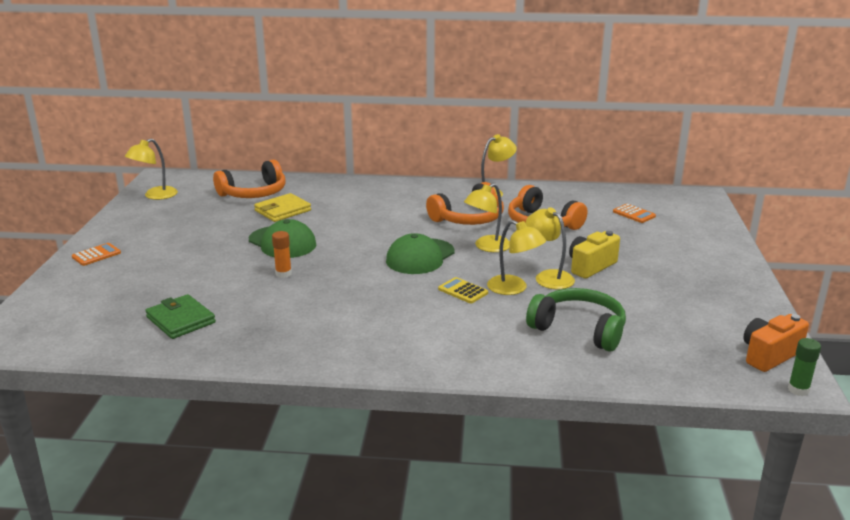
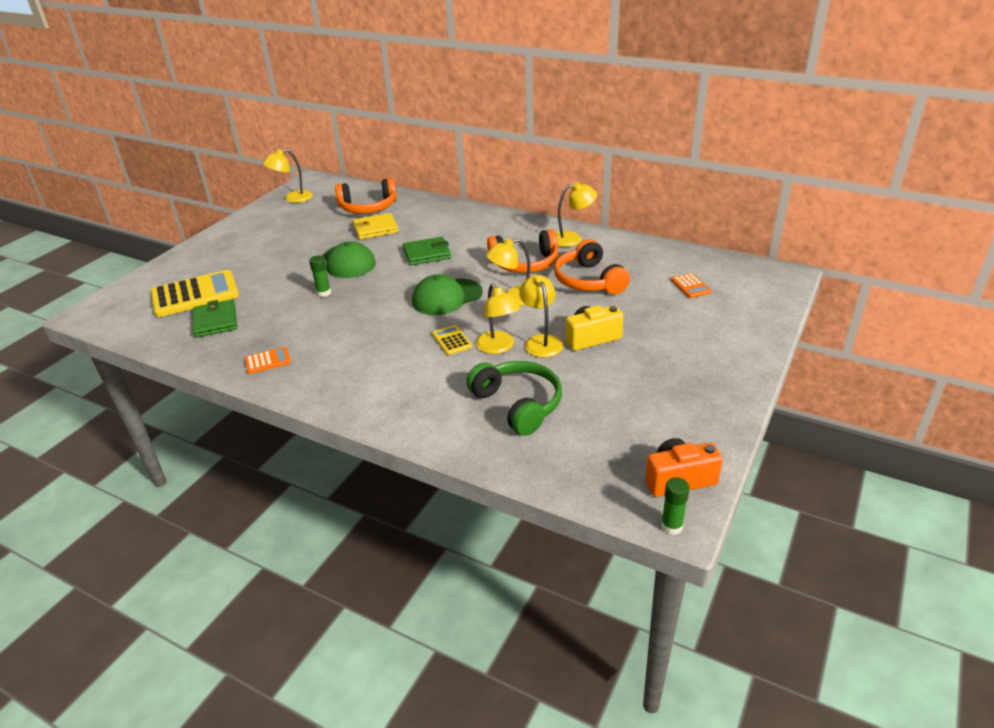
camera: 25 degrees right, 10 degrees up
(96, 255) = (208, 248): orange calculator -> orange calculator (268, 361)
(127, 300) = (195, 295): none -> yellow calculator
(283, 274) = (324, 293): orange glue stick -> green glue stick
(361, 224) = (427, 254): none -> green wallet

